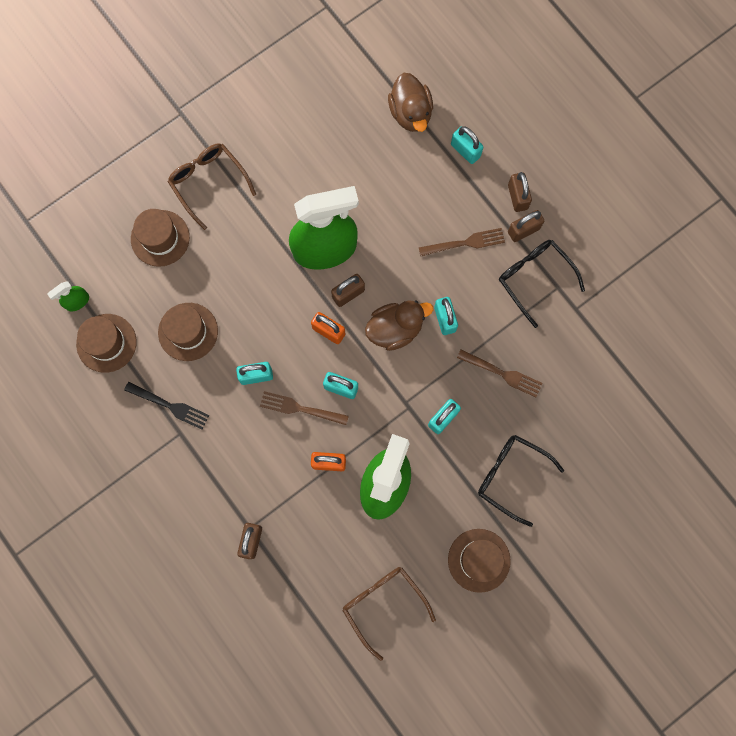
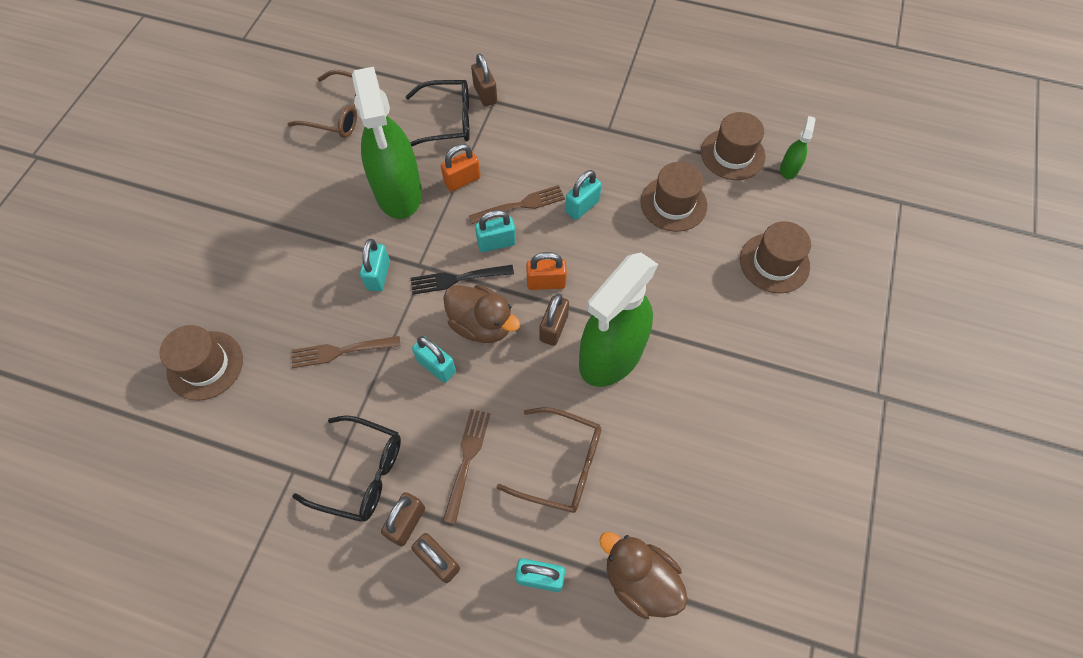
camera: 145 degrees right, 15 degrees down
(169, 406) = (635, 142): black fork -> black fork (458, 278)
(208, 183) = (782, 343): brown glasses -> brown glasses (561, 465)
(395, 329) = (481, 324): brown duck -> brown duck turned 90 degrees counterclockwise
(464, 243) = (467, 461): brown fork -> brown fork turned 150 degrees clockwise
(479, 560) = (273, 186): brown hat -> brown hat (205, 365)
(511, 476) = (279, 266): black glasses -> black glasses (447, 121)

